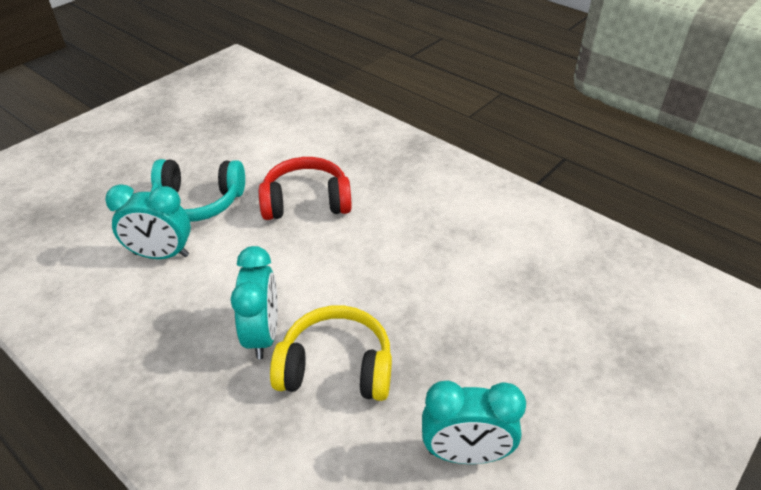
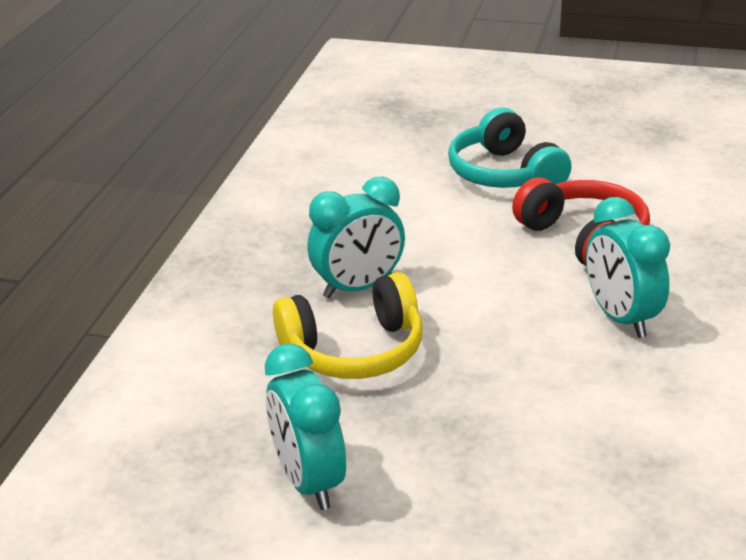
camera: 65 degrees right, 10 degrees down
(161, 255) = (407, 186): turquoise clock -> turquoise clock (621, 318)
(336, 367) = (354, 350): yellow headphones -> yellow headphones turned 90 degrees clockwise

